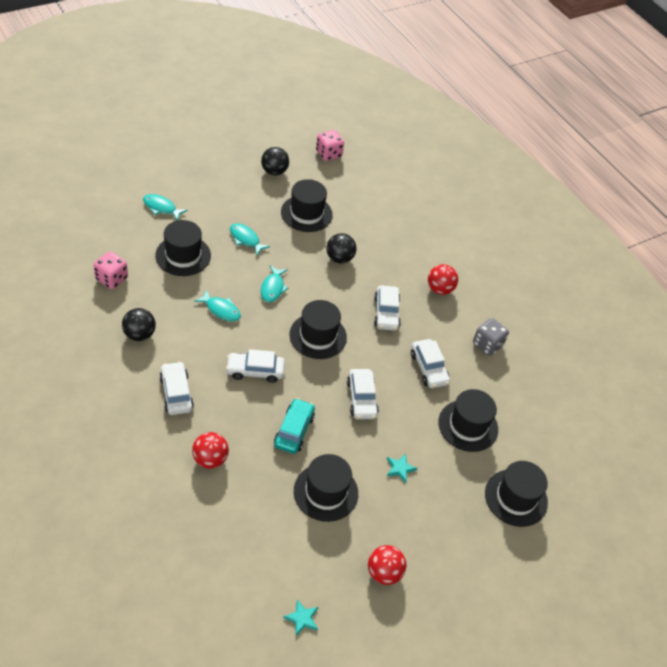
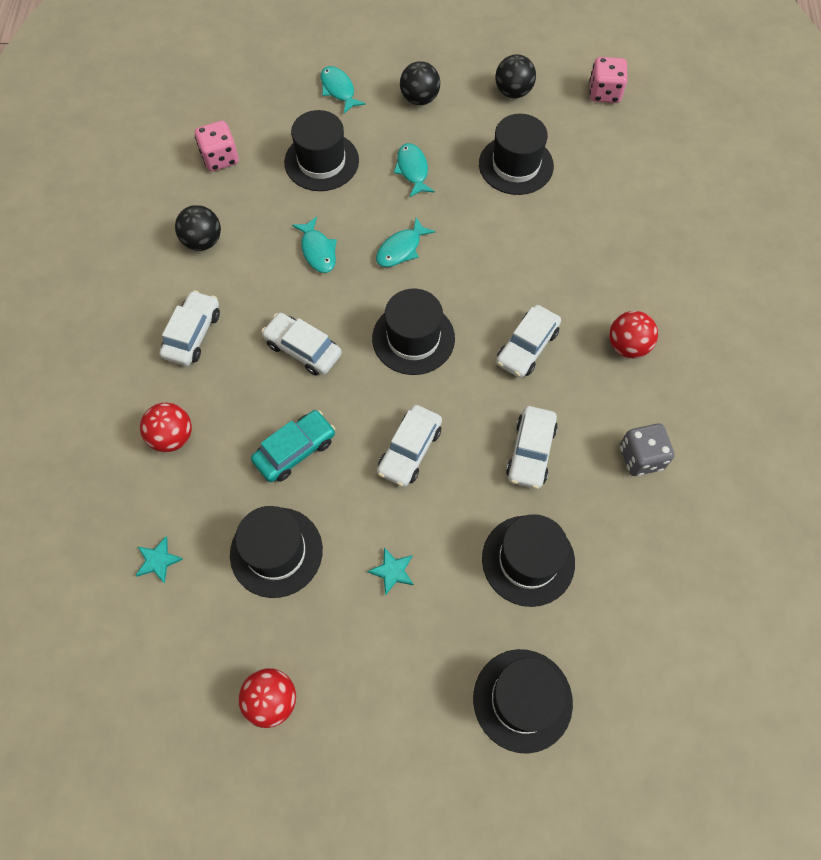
camera: 40 degrees right, 15 degrees up
(302, 618) = (133, 699): turquoise star -> turquoise star (158, 560)
(339, 258) = (516, 244): black ball -> black ball (419, 99)

